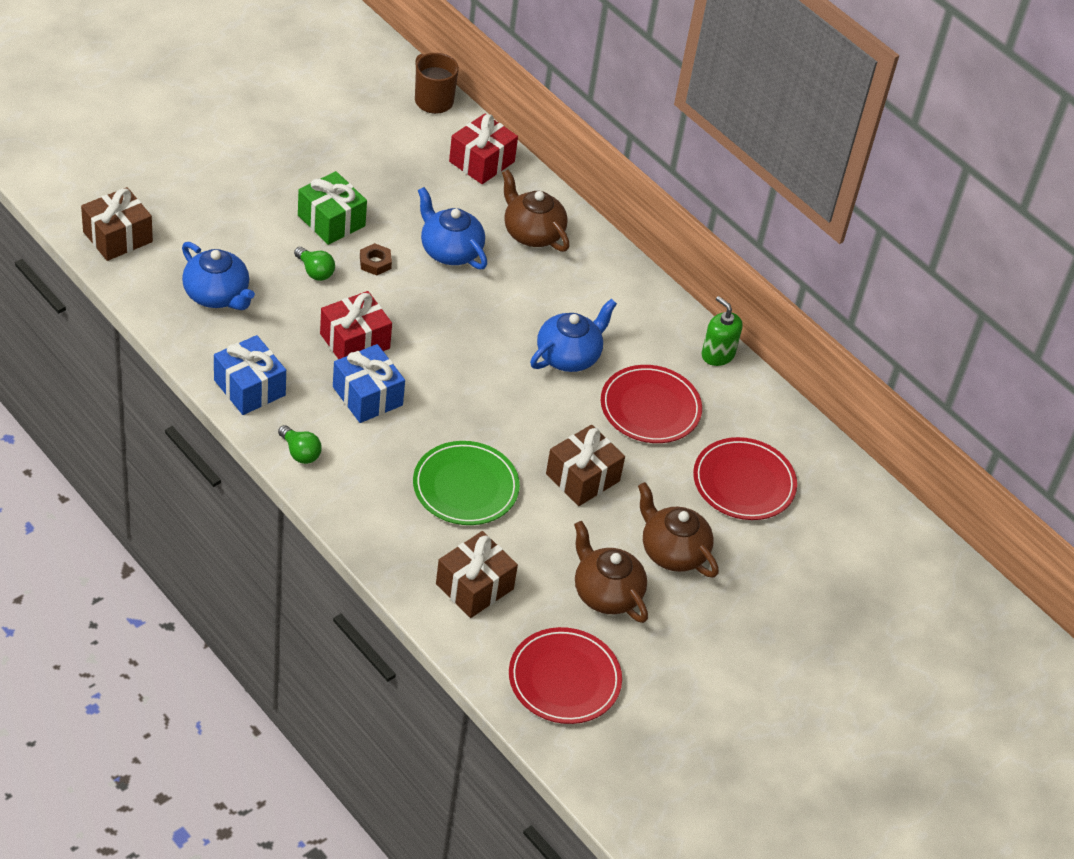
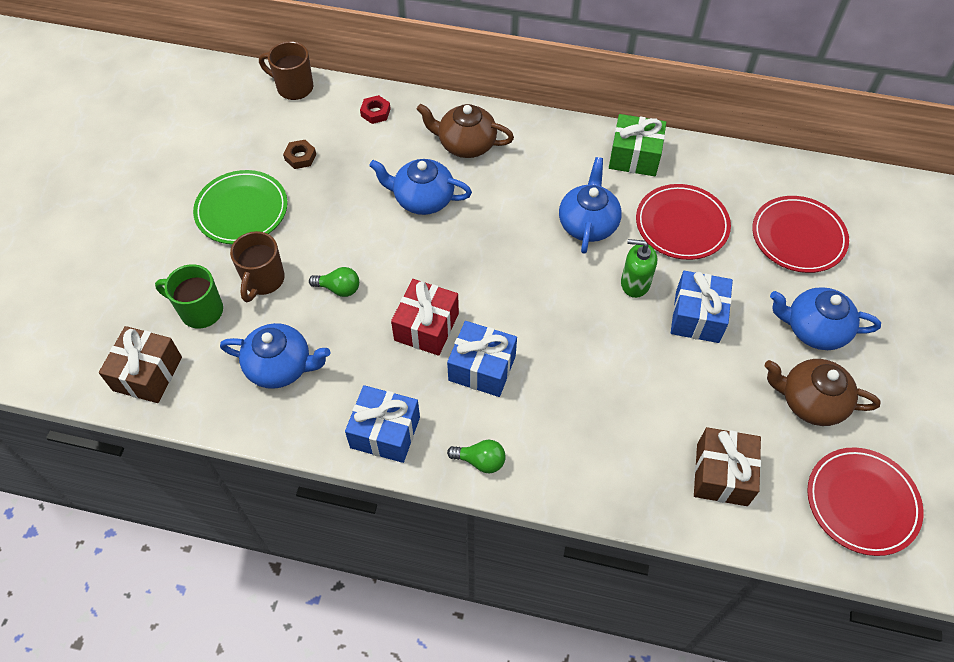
camera: 30 degrees left, 10 degrees up
(195, 219) = (200, 311): none -> green mug
(262, 229) = (263, 280): none -> brown mug
(331, 221) = (310, 236): green gift -> green gift (634, 156)
(375, 262) = (377, 248): brown nut -> brown nut (300, 157)
(465, 487) = (628, 391): green plate -> green plate (242, 210)
(481, 161) = (375, 112): red gift -> red nut
(582, 477) = (697, 316): brown gift -> blue gift
(672, 551) = (814, 329): brown teapot -> blue teapot
(717, 354) = (680, 150): green soap dispenser -> green soap dispenser (635, 283)

